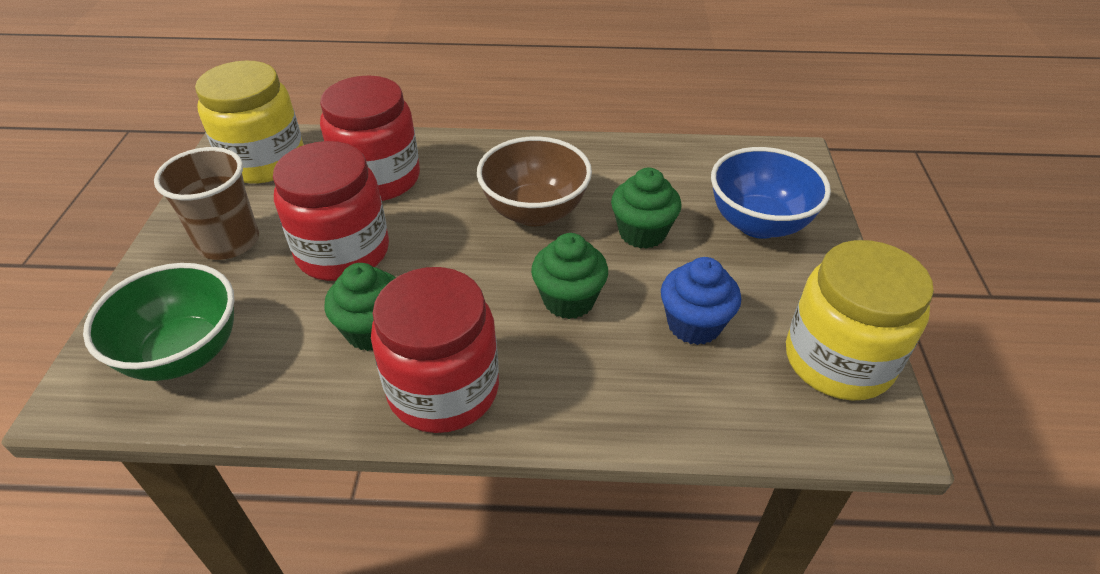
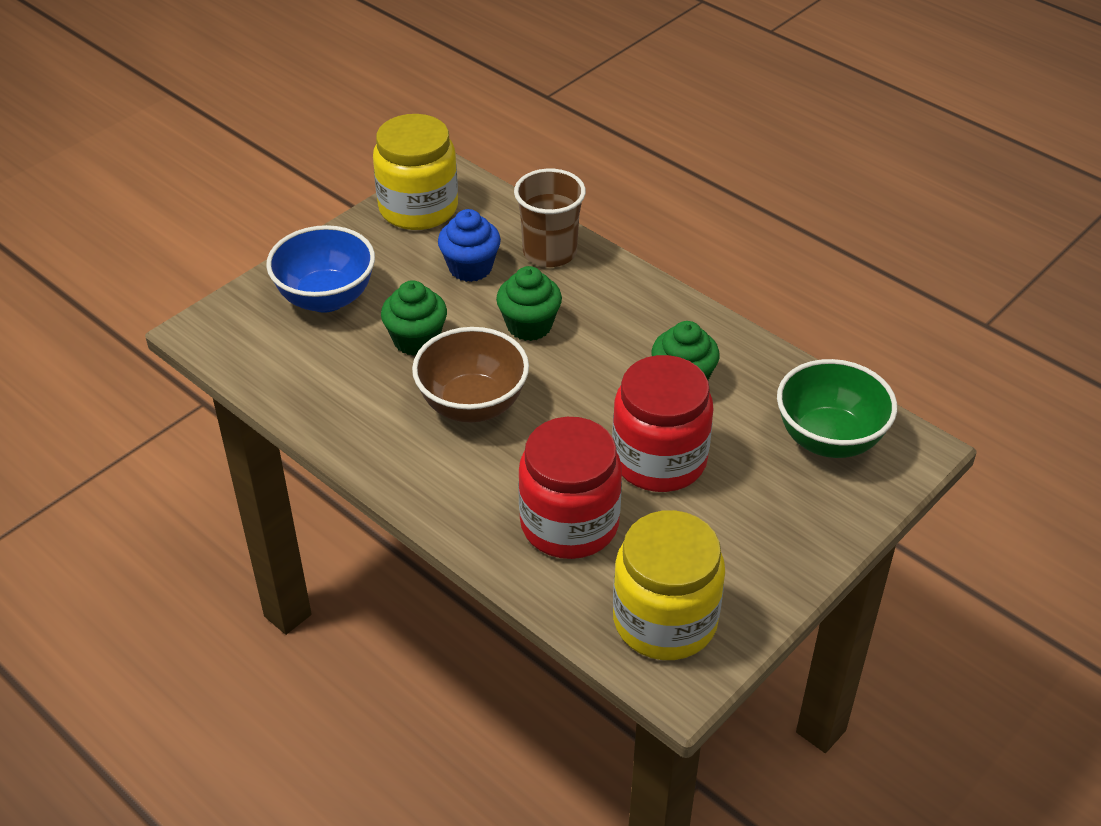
camera: 140 degrees left, 0 degrees up
(228, 242) = (751, 529): brown cup -> brown cup (549, 252)
(443, 389) = (666, 319): red jar -> none

